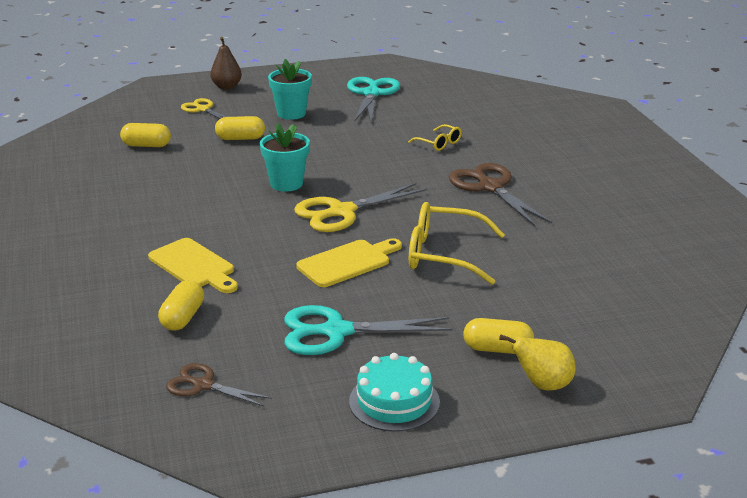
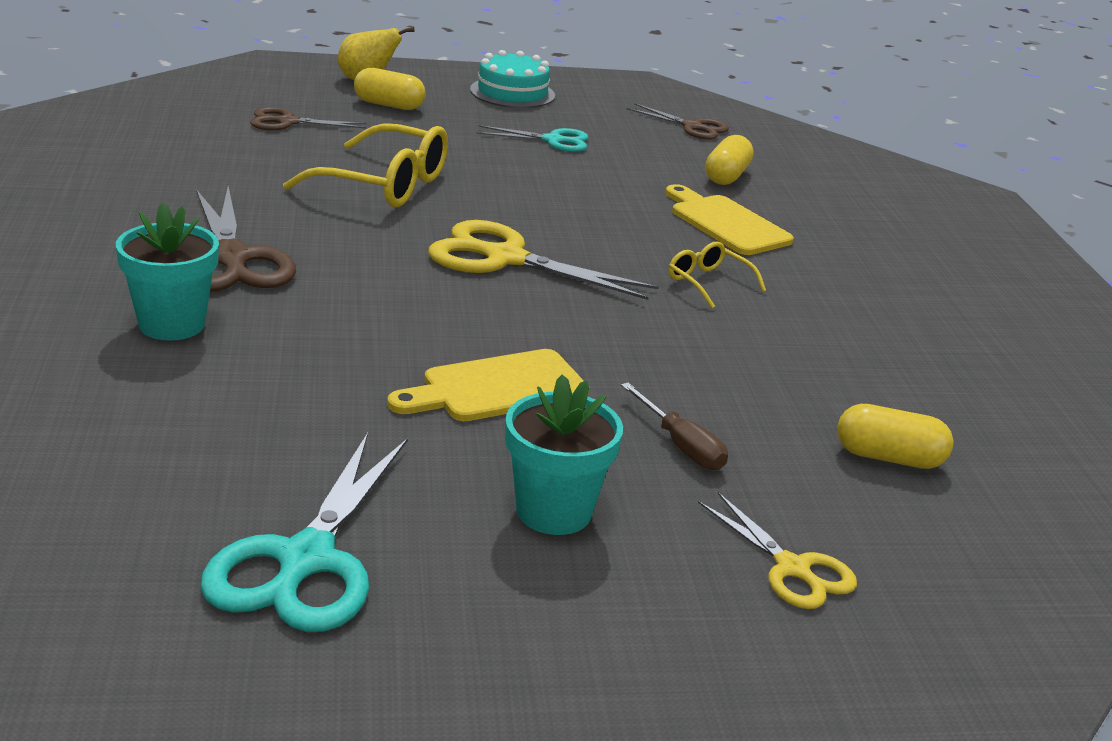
camera: 175 degrees left, 0 degrees up
(226, 87) = (742, 674): brown pear -> none
(240, 138) = (681, 445): yellow capsule -> brown screwdriver
(286, 184) = (588, 320): turquoise flower pot -> turquoise flower pot (172, 324)
(336, 332) = (553, 140): turquoise scissors -> turquoise scissors, size x0.59
(341, 212) = (505, 259): yellow scissors -> yellow scissors turned 135 degrees counterclockwise
(347, 262) = (518, 196): yellow cutting board -> yellow cutting board (496, 388)
(439, 143) = (247, 361): yellow glasses -> yellow glasses (708, 282)
(558, 305) = (287, 122): none -> brown scissors

